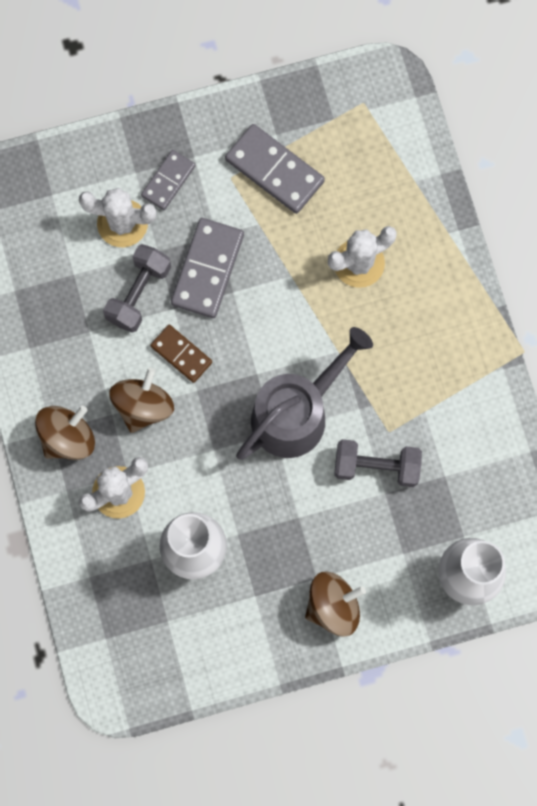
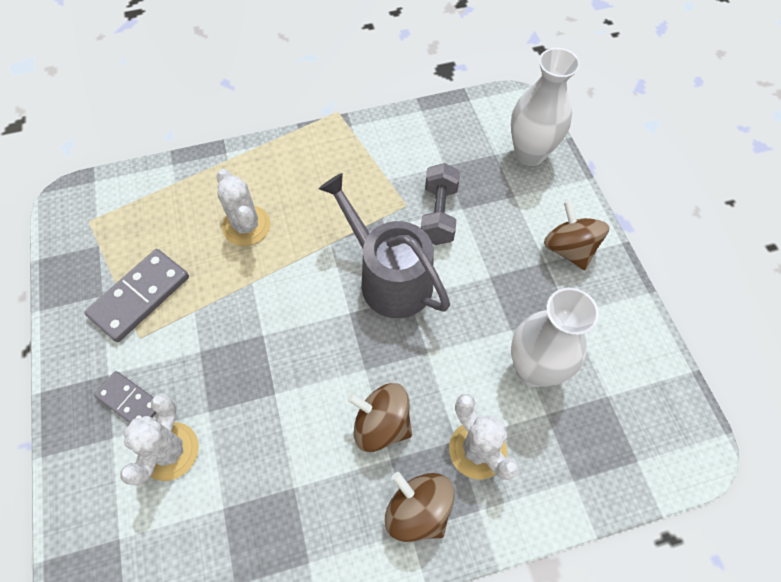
camera: 90 degrees left, 15 degrees down
(139, 293) = (254, 431): grey dumbbell -> none
(181, 354) = (325, 385): brown domino -> none
(208, 269) = (236, 359): grey domino -> none

